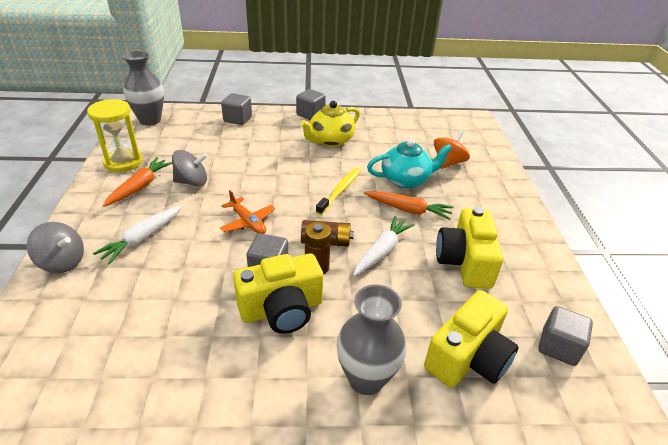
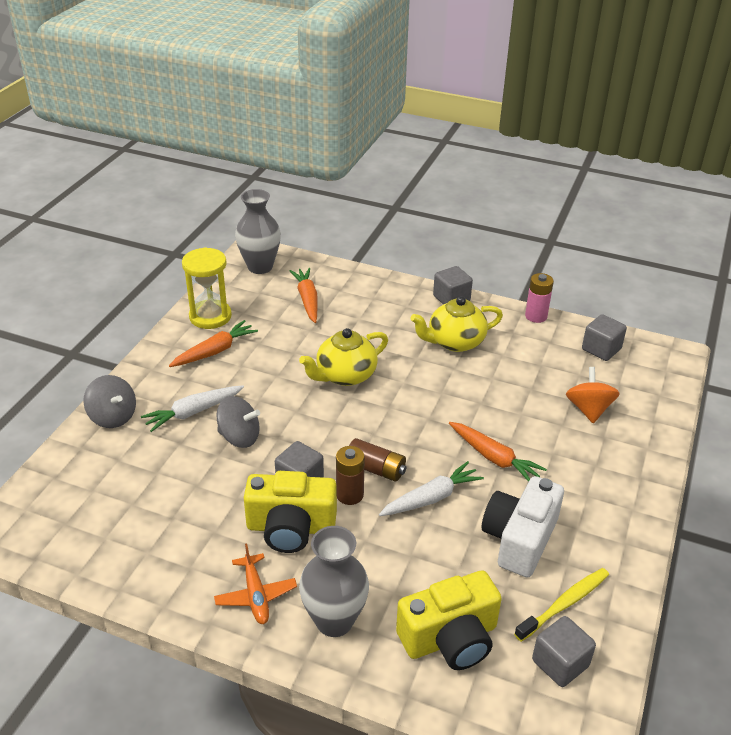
camera: 25 degrees right, 0 degrees up
(192, 182) = (270, 358): grey spinning top -> grey spinning top (239, 437)
(201, 135) = (307, 300): none -> orange carrot
(237, 119) = (359, 286): grey cube -> grey cube (601, 349)
(248, 222) = (305, 423): orange plane -> orange plane (256, 595)
(261, 180) = (345, 375): none -> yellow teapot
(340, 190) = (427, 412): yellow toothbrush -> yellow toothbrush (564, 604)
(374, 114) = (536, 316): none -> pink battery
(405, 180) = (516, 419): turquoise teapot -> none
(448, 163) = (589, 409): orange spinning top -> orange spinning top turned 60 degrees counterclockwise
(464, 262) = (519, 539): yellow camera -> white camera

